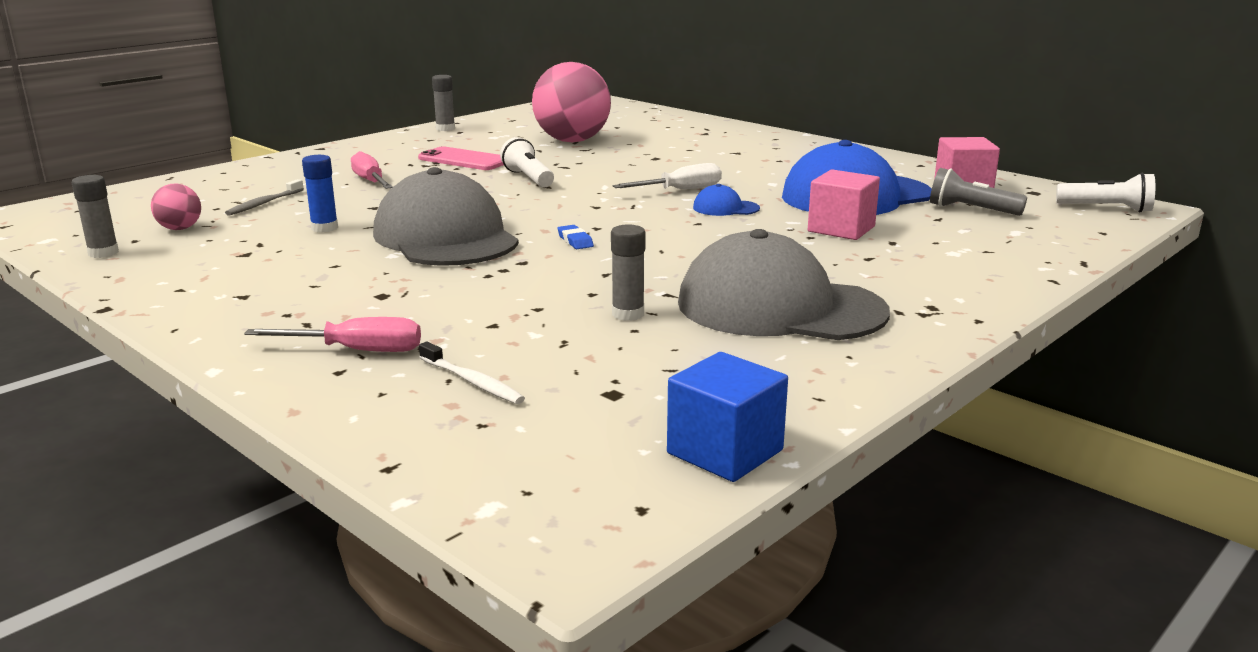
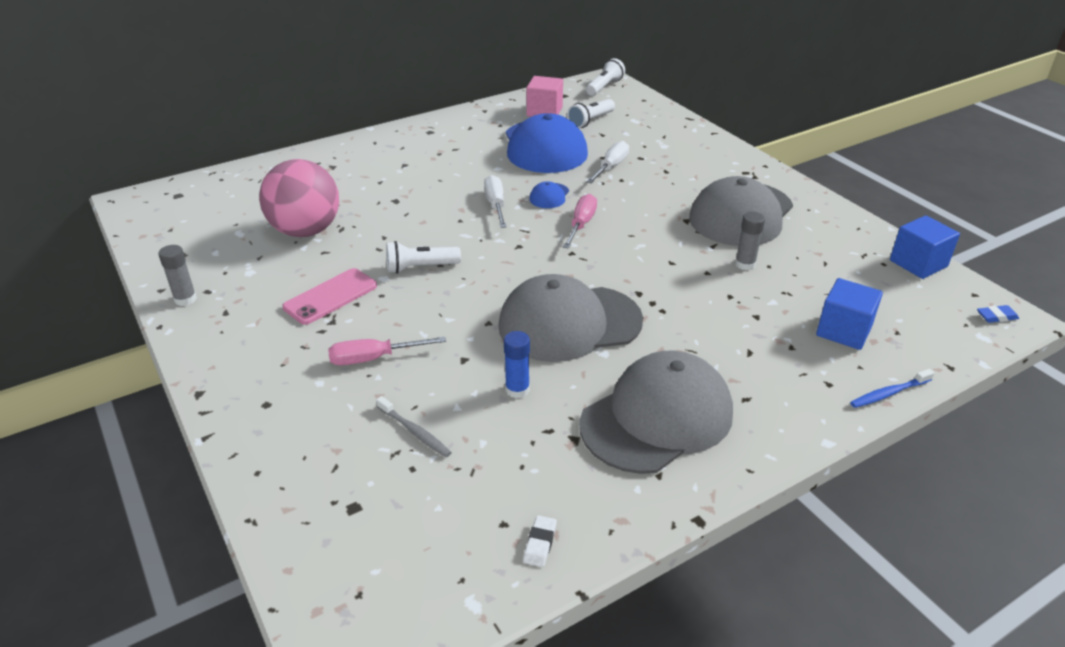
camera: 75 degrees left, 15 degrees up
(103, 253) = (540, 543): grey glue stick -> white eraser
(180, 229) = (478, 491): pink ball -> none
(273, 283) = (657, 418): none -> grey cap
(315, 412) = (889, 393): none -> blue toothbrush
(357, 350) = (796, 375): pink screwdriver -> pink screwdriver (581, 224)
(472, 382) = (843, 331): white toothbrush -> blue cube
(575, 241) = (600, 265): blue eraser -> blue eraser (996, 316)
(841, 229) = (611, 167): pink cube -> white screwdriver
(971, 210) = (590, 121): grey flashlight -> white flashlight

